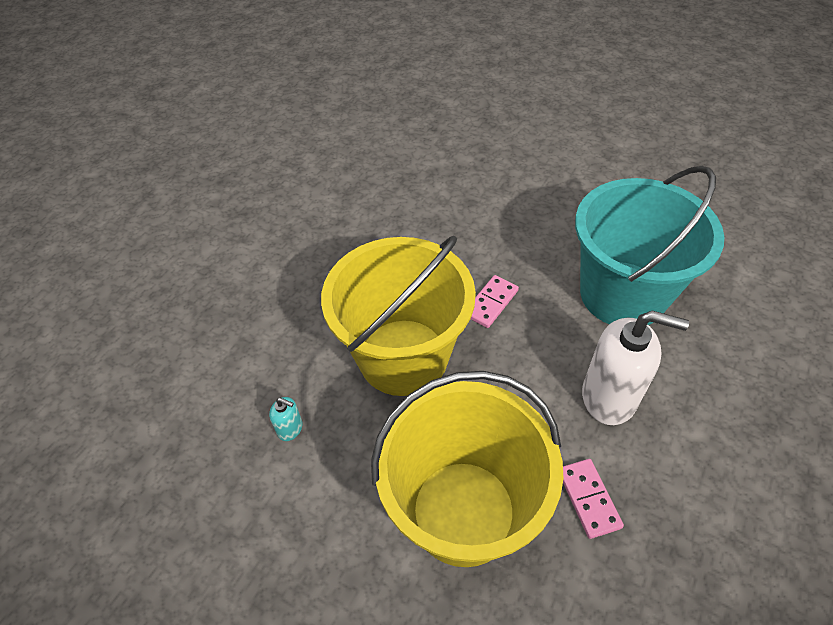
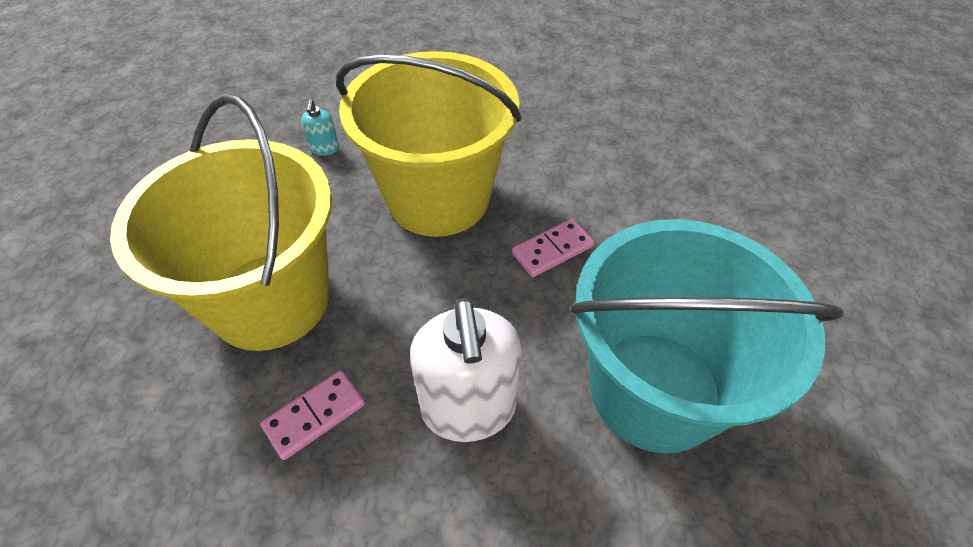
camera: 65 degrees right, 0 degrees up
(491, 303) = (552, 250): pink domino -> pink domino turned 45 degrees counterclockwise

